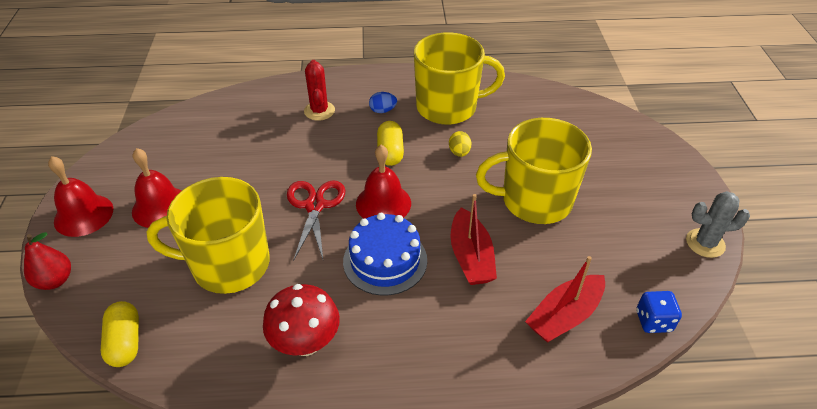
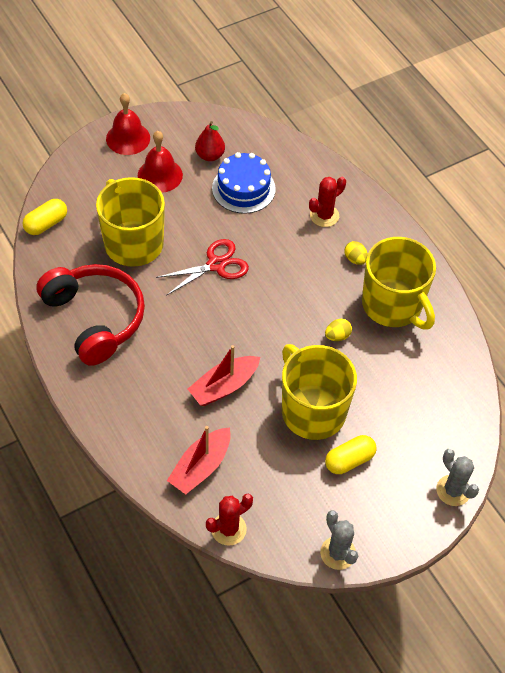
camera: 60 degrees right, 10 degrees up
(55, 280) = (69, 159): red pear -> red pear (210, 155)
(306, 343) = (95, 318): red mushroom -> red headphones
(383, 110) = (355, 259): blue egg -> yellow egg
(383, 203) = (245, 307): red bell -> none
(385, 260) = (189, 333): blue cake -> blue cake (243, 188)
(390, 152) = (306, 287): yellow capsule -> yellow capsule (349, 460)
(564, 316) = (201, 467): red boat -> red boat turned 75 degrees counterclockwise
(653, 321) = (228, 529): blue dice -> red cactus
(658, 144) = (453, 490): none -> grey cactus

